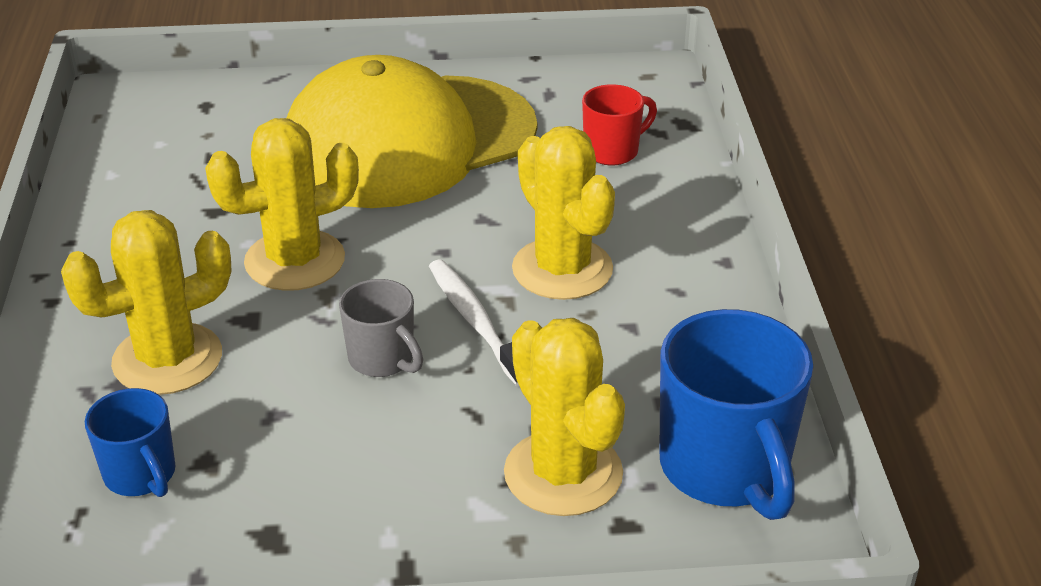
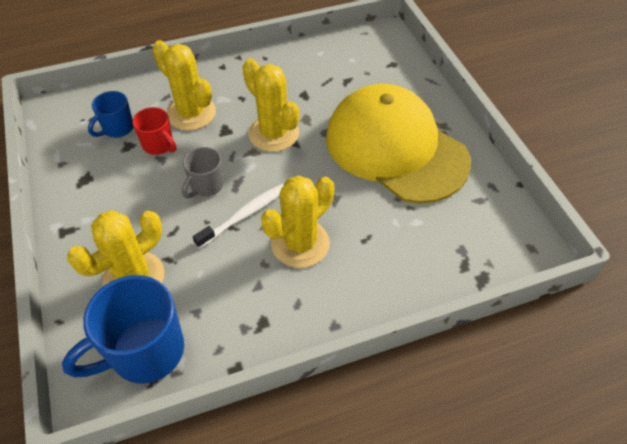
camera: 75 degrees right, 15 degrees up
(613, 151) = (430, 245): red mug -> red mug (159, 145)

